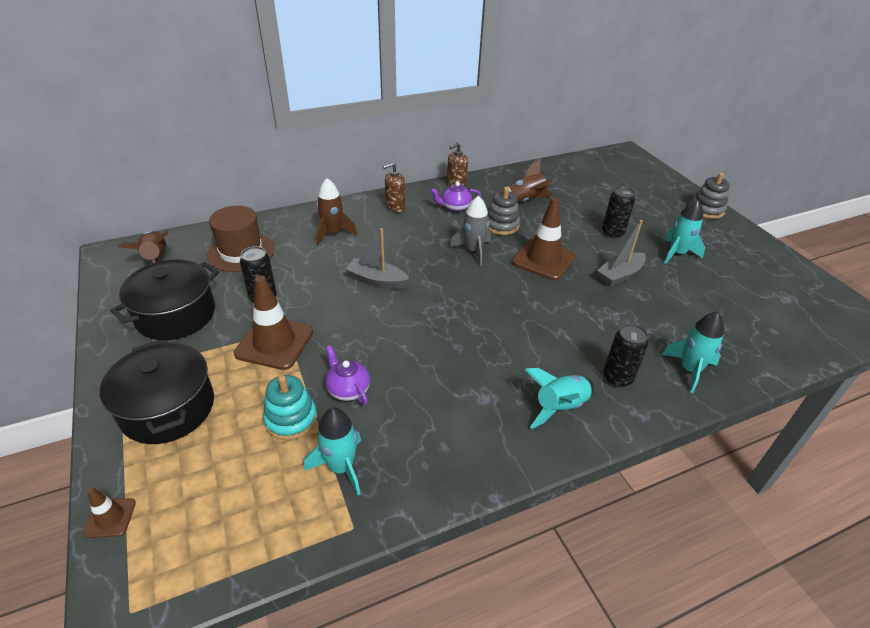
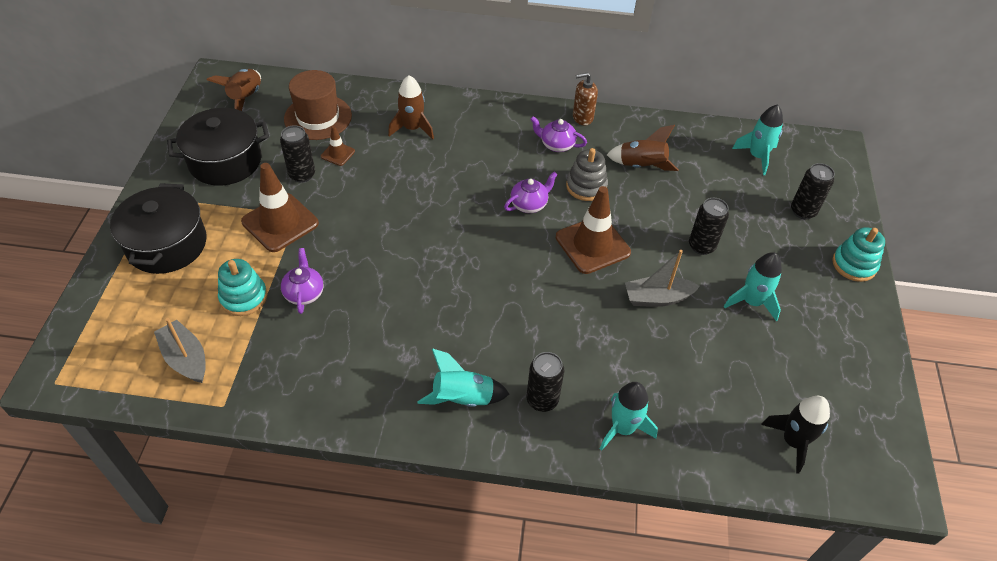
camera: 30 degrees right, 10 degrees up
(110, 518) = (81, 311): brown traffic cone -> brown traffic cone (338, 154)
(341, 467) = (249, 355): turquoise rocket -> turquoise rocket (757, 156)
(377, 280) = (410, 198): grey boat -> grey boat (186, 358)
(395, 207) = (495, 121): brown soap dispenser -> none
(473, 251) = (529, 204): grey rocket -> purple teapot
(647, 192) = (803, 211): none -> black can
(706, 210) = (854, 265): grey stacking toy -> turquoise stacking toy
(792, 325) = (793, 441): none -> black rocket

